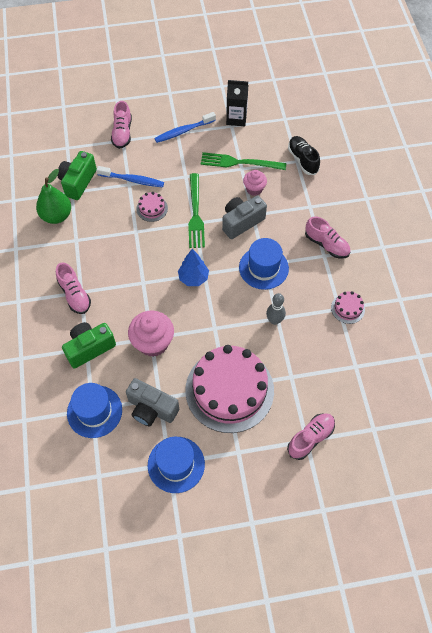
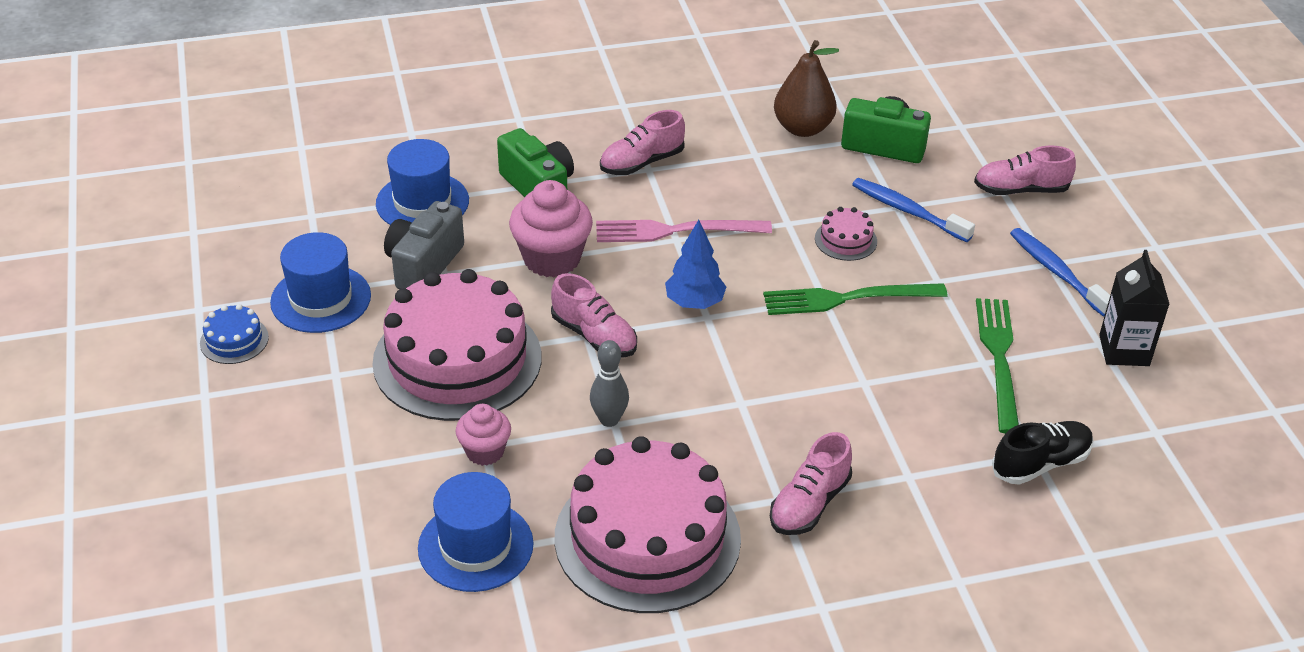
camera: 85 degrees right, 20 degrees down
(56, 216) = (803, 128): green pear -> brown pear
(132, 180) = (907, 211): blue toothbrush -> blue toothbrush turned 120 degrees clockwise
(136, 282) = (675, 231): none -> pink fork
(208, 511) = (234, 340): none -> blue cake
(241, 222) = (840, 366): grey camera -> none
(254, 189) = (932, 383): pink cupcake -> pink cupcake (485, 451)
(263, 268) = (732, 401): blue hat -> blue hat (475, 546)
(310, 438) = (354, 474): pink shoe -> pink shoe (594, 336)
(347, 308) = (647, 537): pink cake -> pink cake, size x2.47

